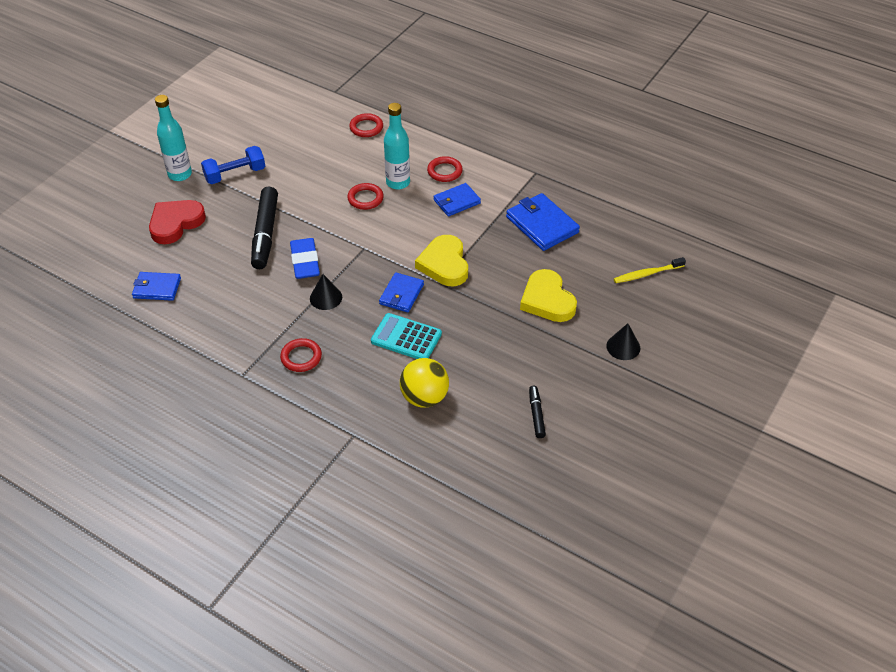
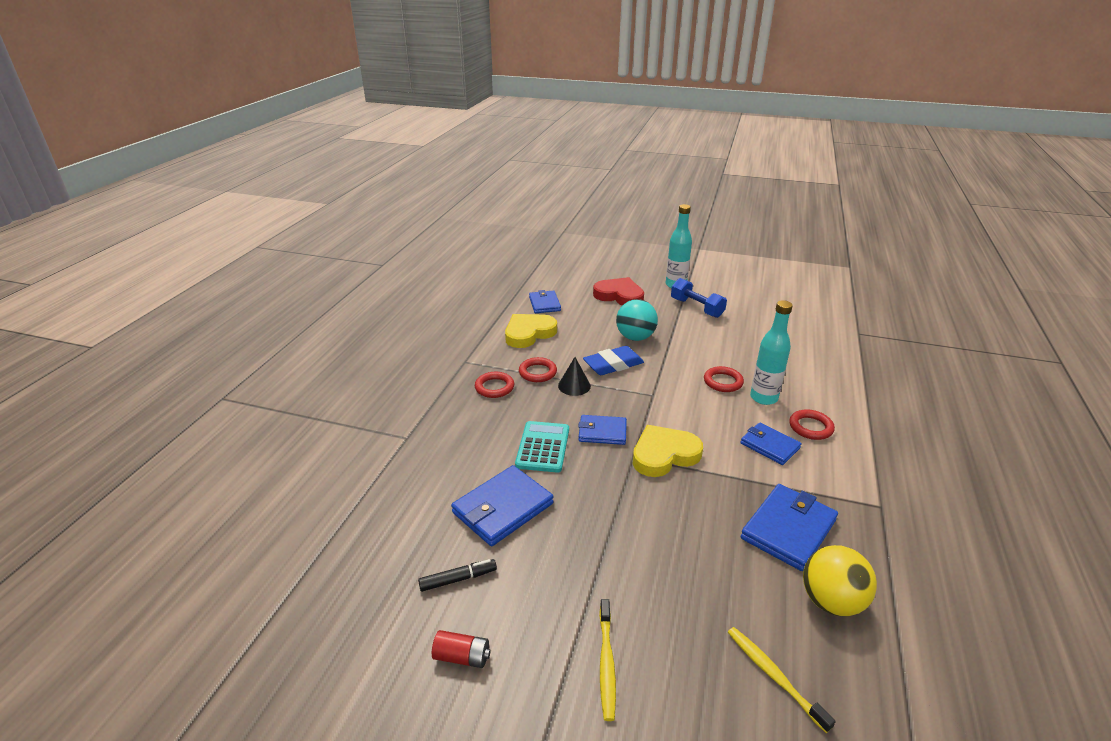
camera: 75 degrees right, 15 degrees down
(265, 234) = (635, 337): black marker -> turquoise ball
(366, 128) = (826, 362): red ring -> red ring (537, 372)
(424, 397) = (464, 476): yellow ball -> yellow ball (831, 601)
(471, 377) = (503, 508): none -> blue wallet
(547, 300) = (655, 558): yellow heart -> yellow heart (529, 333)
(602, 420) = (462, 657): none -> red battery
(623, 347) = (606, 663): black cone -> yellow toothbrush

